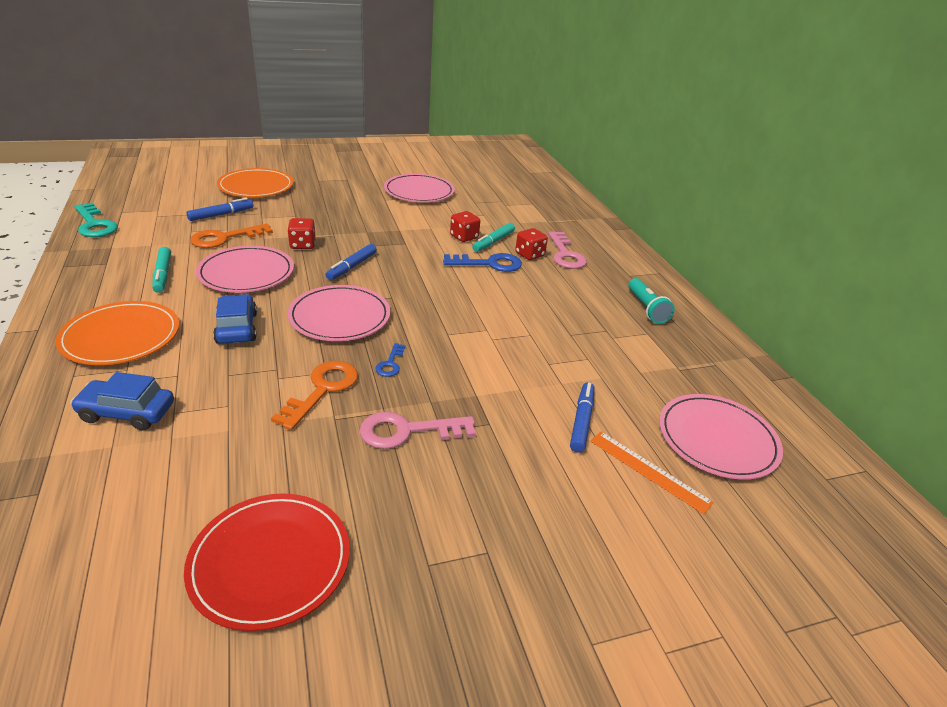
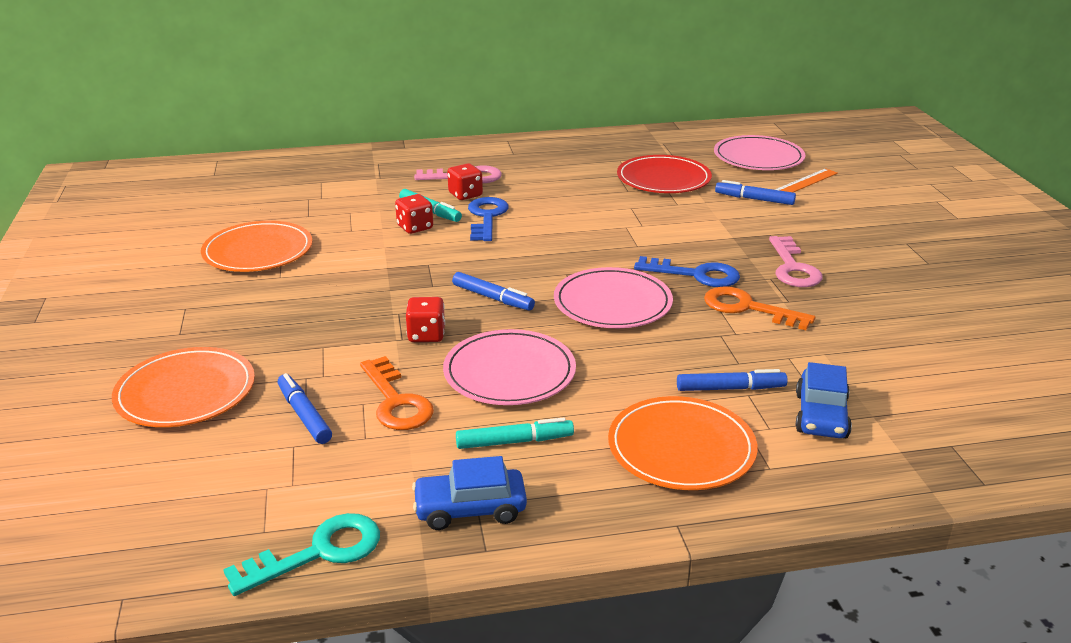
camera: 80 degrees left, 5 degrees down
(189, 366) = (730, 388): none -> blue marker
(237, 328) = (647, 366): blue car -> blue car (470, 509)
(270, 562) = (959, 321): red plate -> red plate (663, 179)
(390, 364) = (696, 275): blue key -> blue key, size x1.87
(419, 191) = (258, 251): pink plate -> orange plate
(646, 308) = (577, 155): turquoise flashlight -> none

